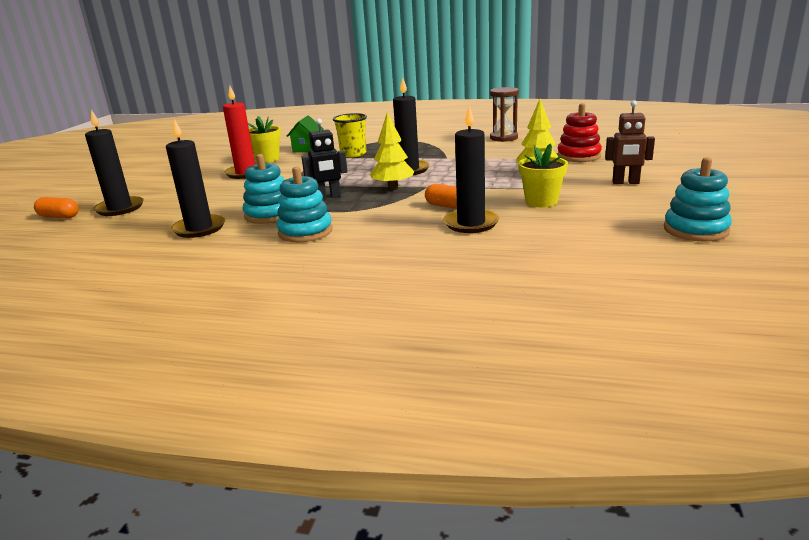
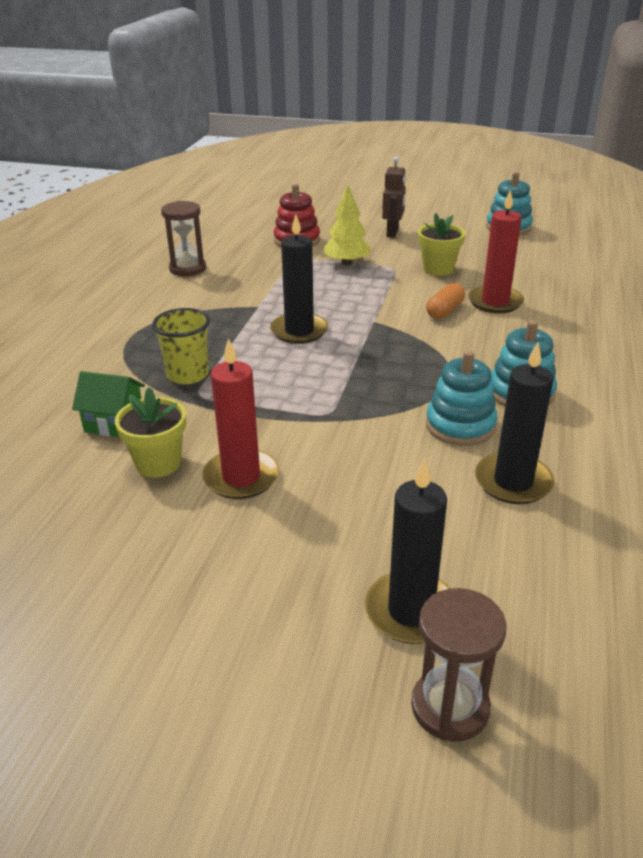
camera: 90 degrees left, 10 degrees up
(59, 217) = (450, 707): orange capsule -> brown hourglass
(328, 197) = (397, 384): black robot -> none
(393, 187) = (368, 341): yellow tree -> none
(471, 223) = (495, 302): black candle -> red candle

